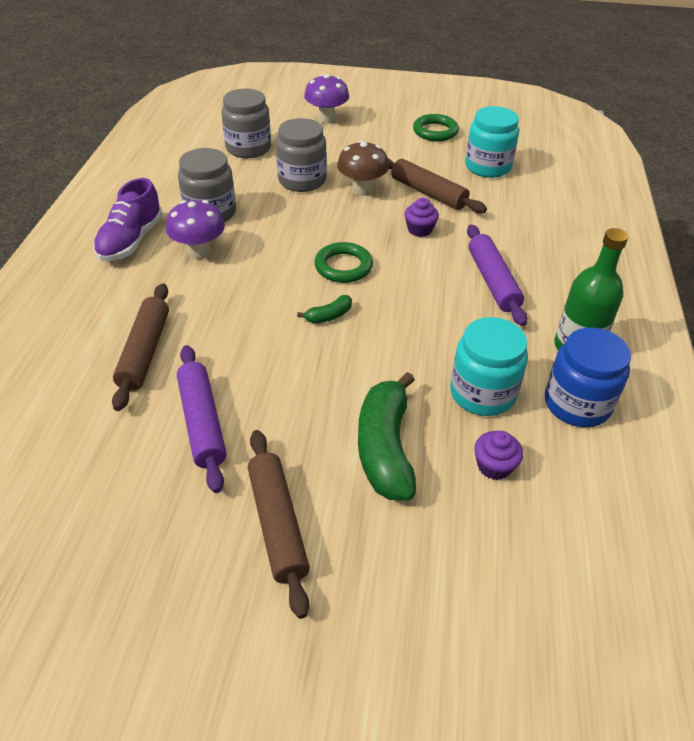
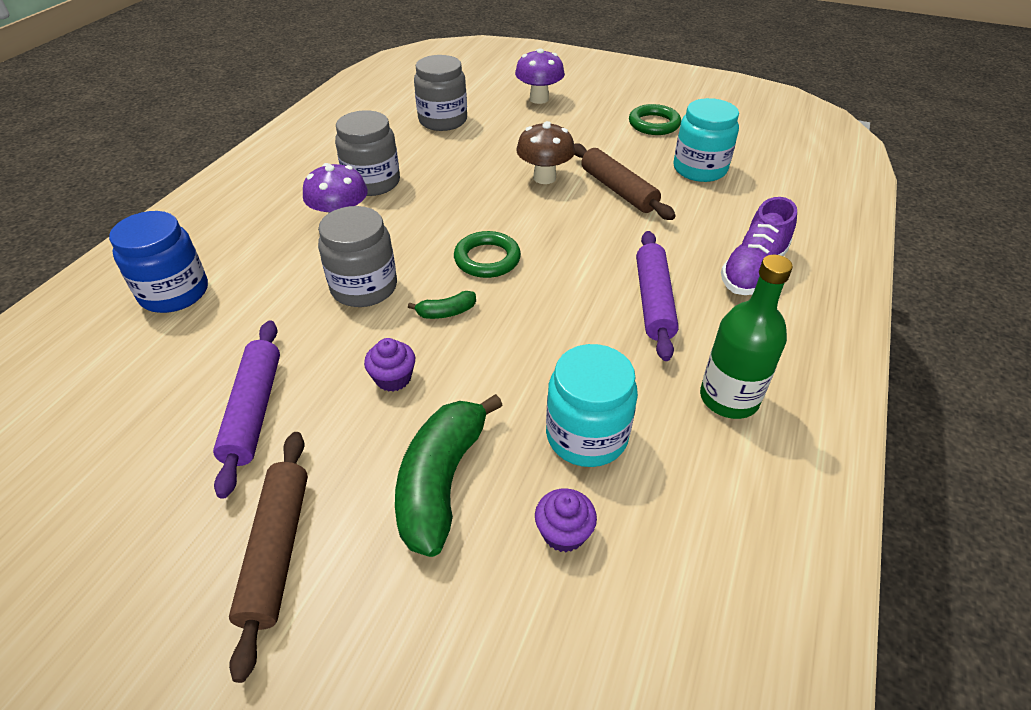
camera: 15 degrees right, 0 degrees up
(131, 241) = (279, 201): purple shoe -> purple shoe (753, 270)
(145, 352) = (234, 321): brown rolling pin -> none
(302, 180) = (484, 160): grey jar -> grey jar (364, 287)
(420, 230) = (591, 230): purple cupcake -> purple cupcake (393, 378)
(577, 404) = (701, 472): blue jar -> blue jar (174, 293)

